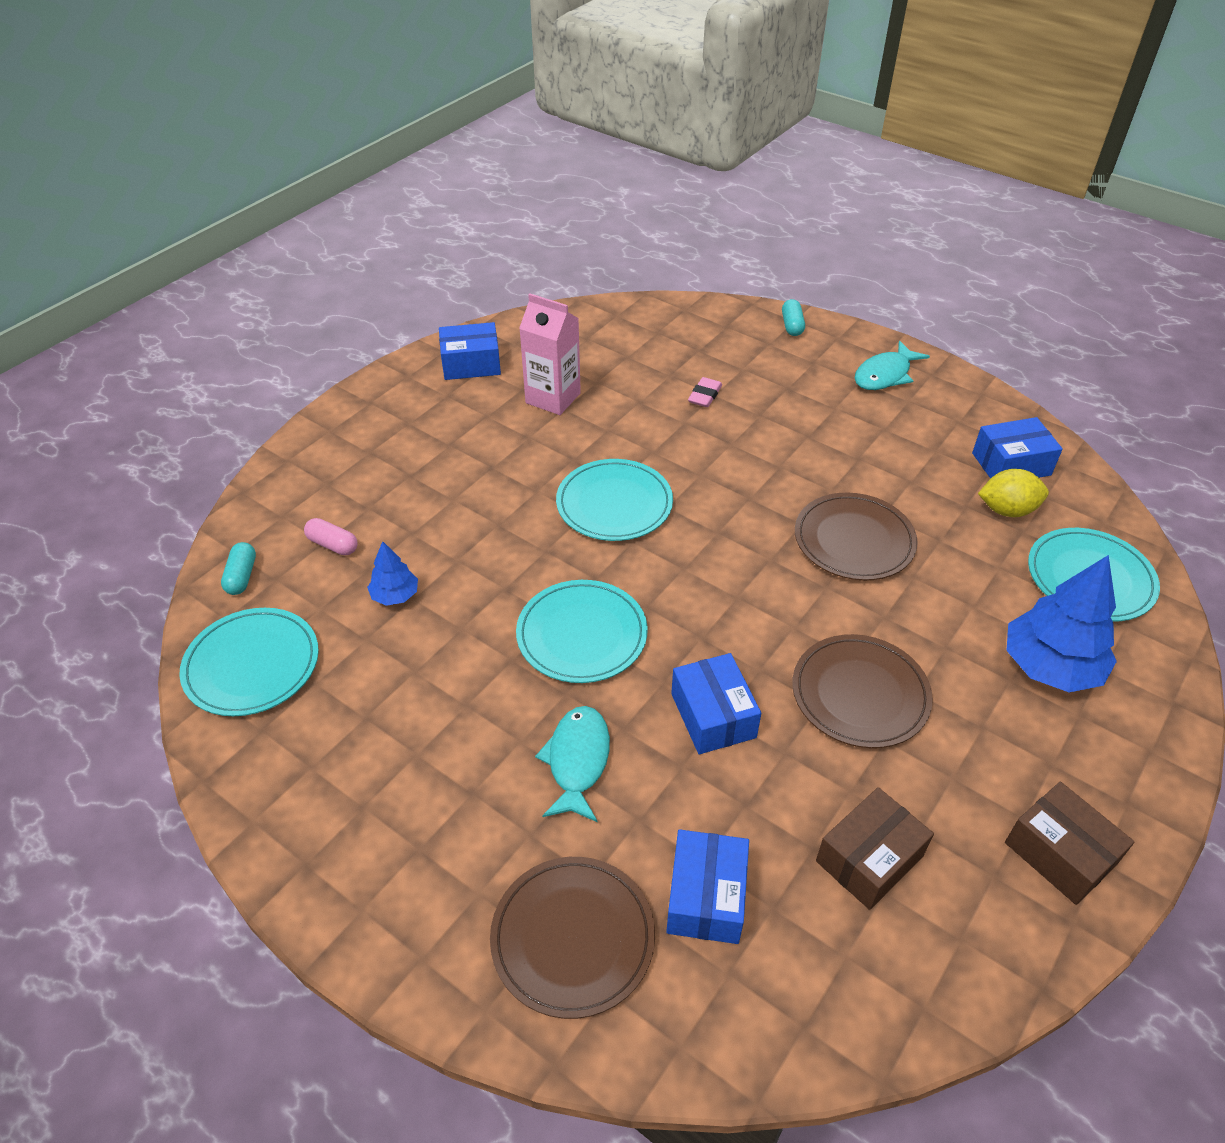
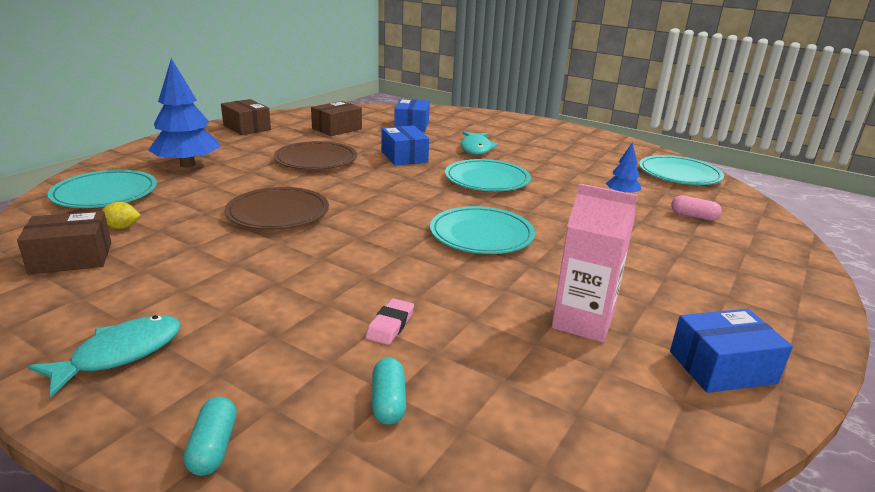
camera: 175 degrees right, 20 degrees down
(241, 576) = (737, 203): turquoise capsule -> turquoise capsule (388, 402)
(573, 938) = (466, 121): brown plate -> none
(1007, 510) = (122, 227): yellow lemon -> yellow lemon, size x0.61
(1011, 464) = (71, 258): blue box -> brown box

